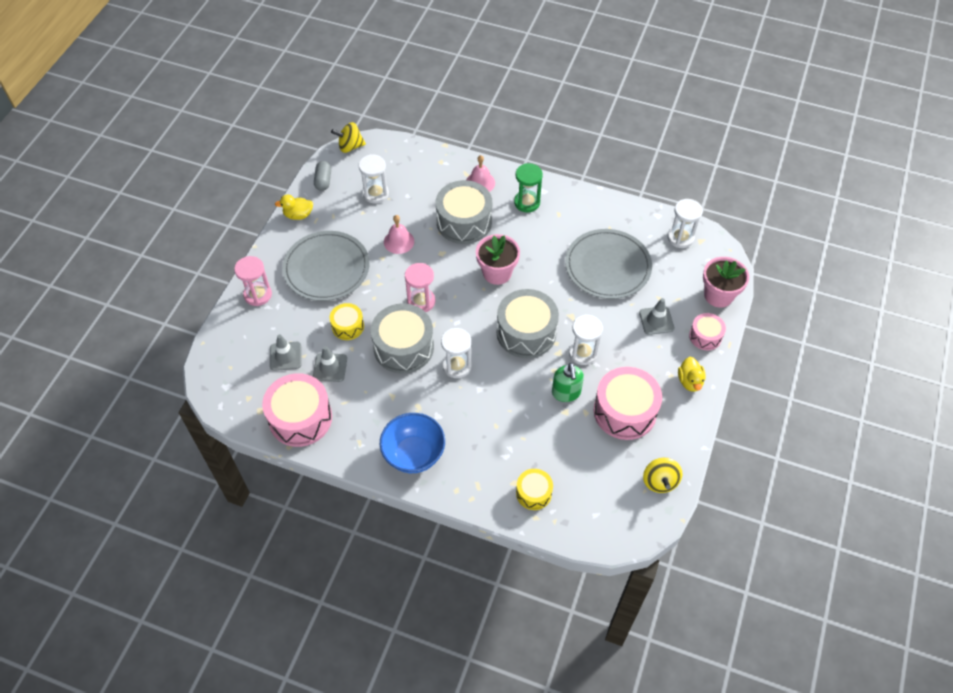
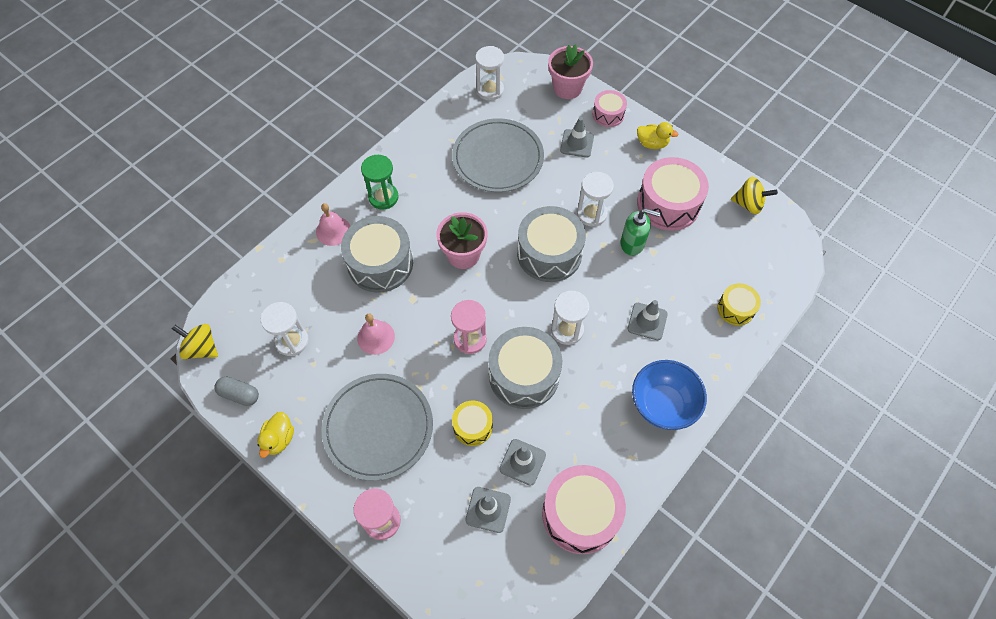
camera: 70 degrees left, 5 degrees up
(350, 146) = (201, 348): yellow spinning top -> yellow spinning top turned 105 degrees clockwise
(490, 424) = (647, 321): none -> grey traffic cone

